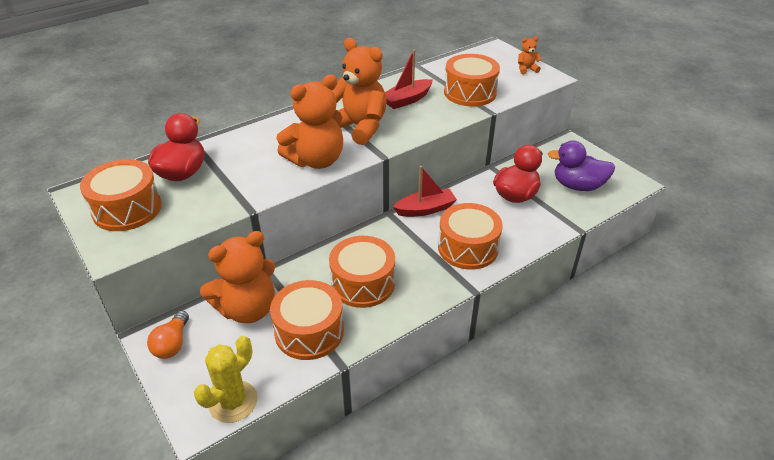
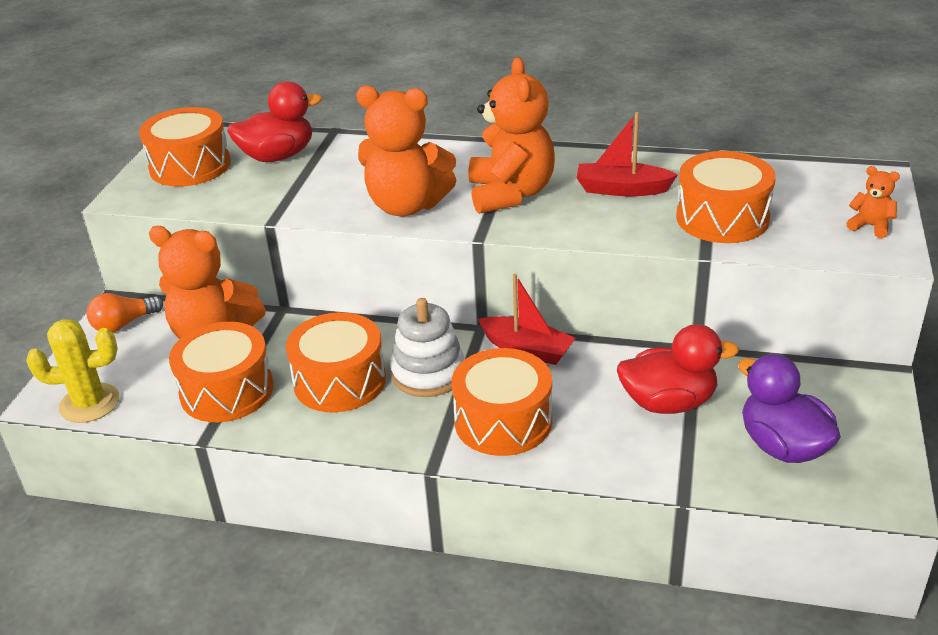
camera: 50 degrees right, 5 degrees down
(400, 249) = (428, 373): none -> white stacking toy

